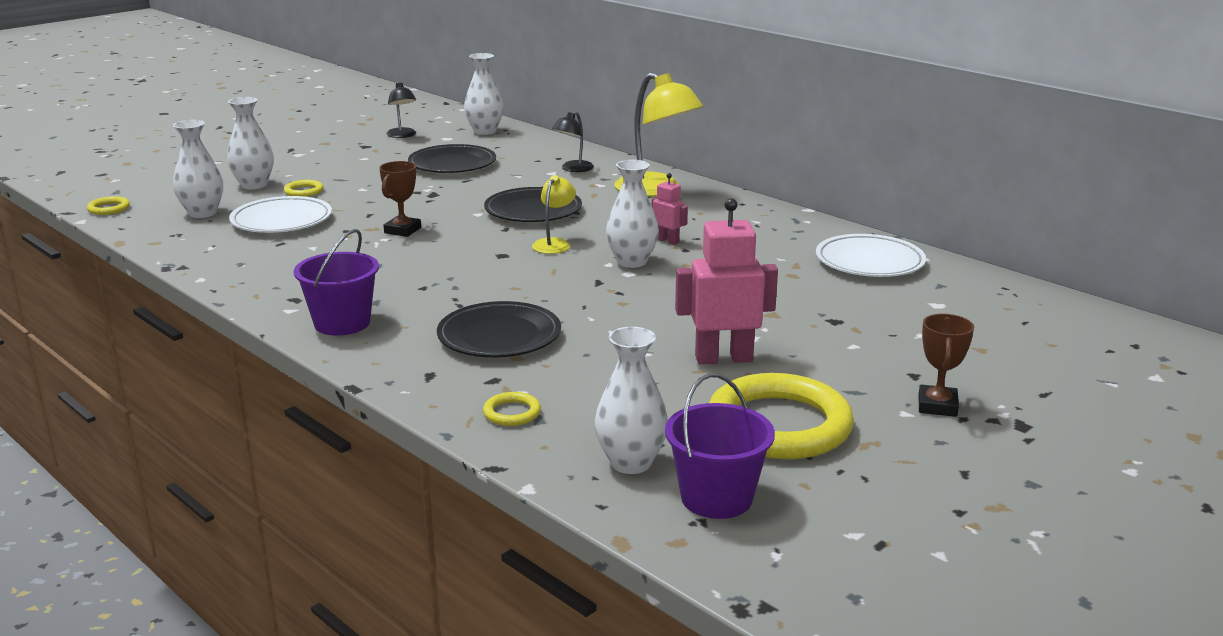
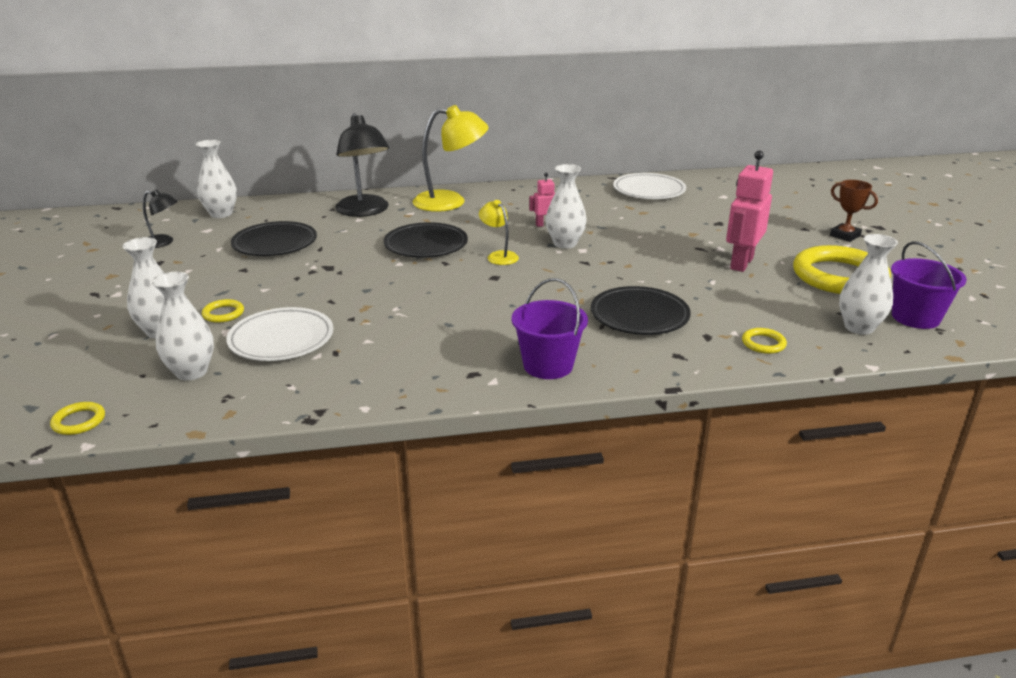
camera: 55 degrees left, 5 degrees up
(402, 230) = (389, 297): brown trophy -> none
(573, 169) = (365, 211): black lamp -> black lamp, size x1.91

